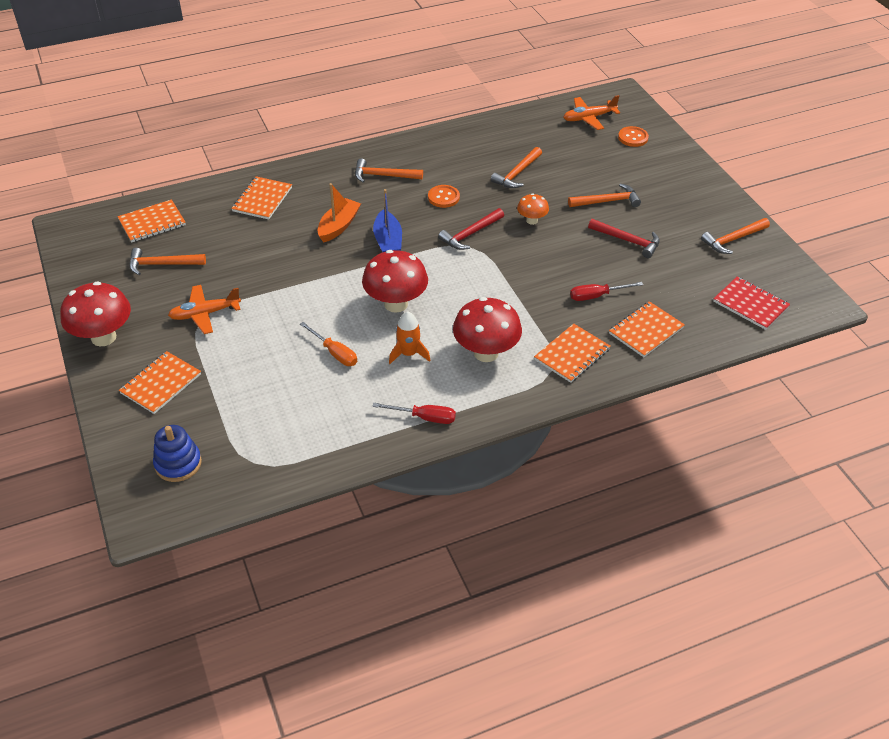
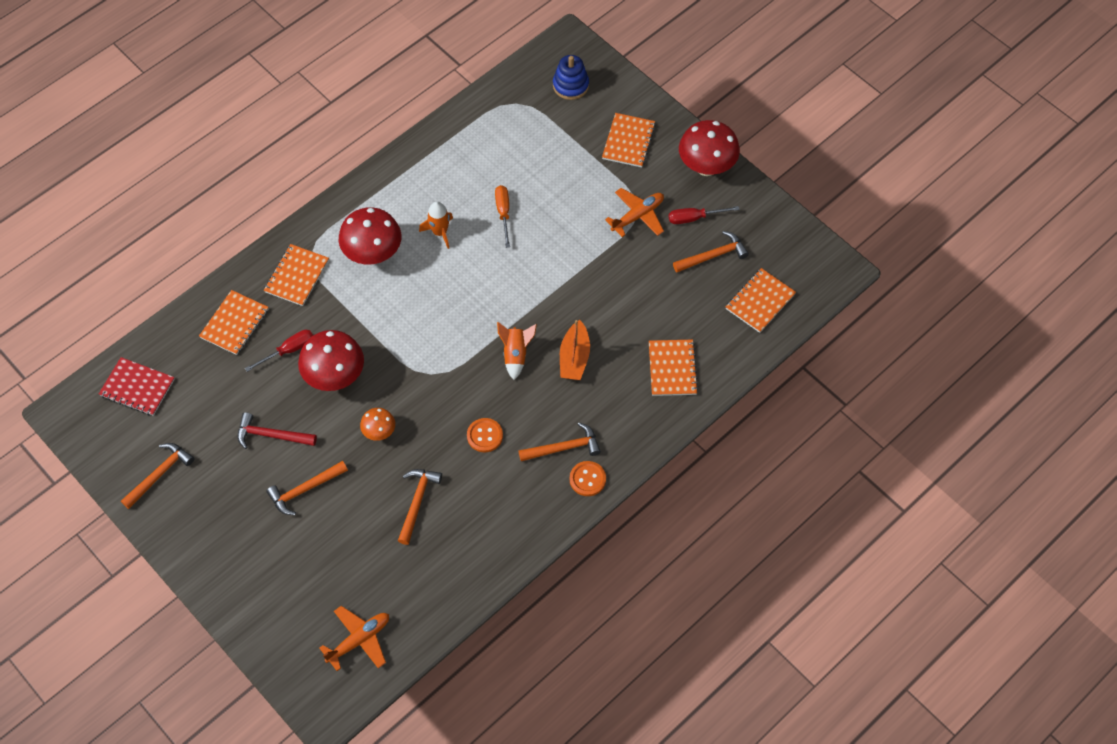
camera: 160 degrees right, 15 degrees up
(334, 353) = (503, 213): orange screwdriver -> orange screwdriver turned 60 degrees clockwise
(388, 241) = (516, 354): blue boat -> orange rocket
(396, 304) = (474, 280): red mushroom -> red mushroom (335, 376)
(424, 417) = (402, 178): red screwdriver -> red screwdriver (694, 218)
(470, 234) = (437, 391): red hammer -> none
(633, 138) = (296, 618): orange button -> orange button (587, 479)

